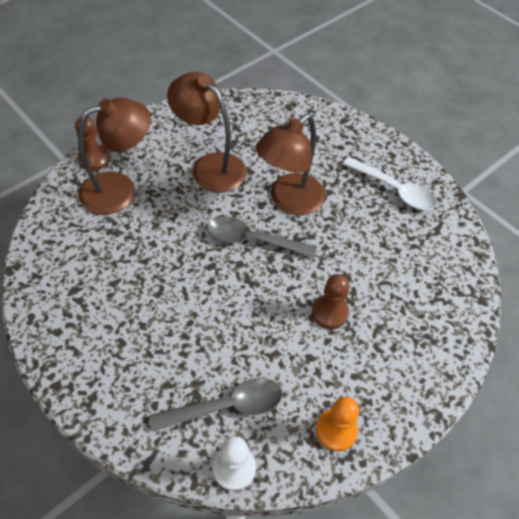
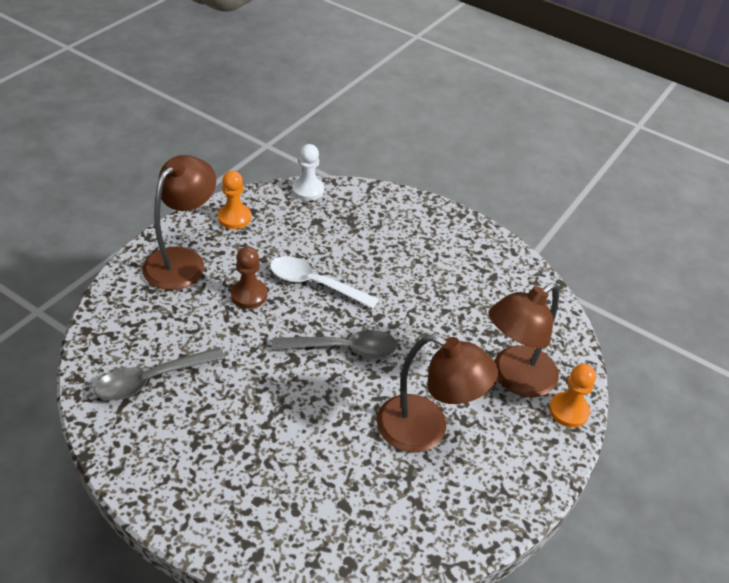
camera: 165 degrees right, 10 degrees down
(94, 159) = (568, 411): brown pawn -> orange pawn
(226, 406) = (325, 220): grey spoon -> grey spoon (152, 380)
(289, 201) = (313, 402): brown lamp -> brown lamp (182, 260)
(394, 190) = (178, 444): white spoon -> white spoon (315, 284)

